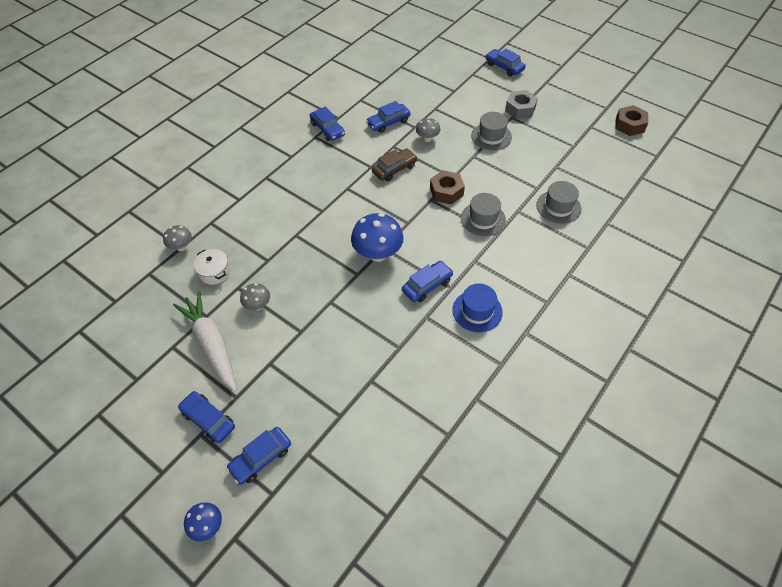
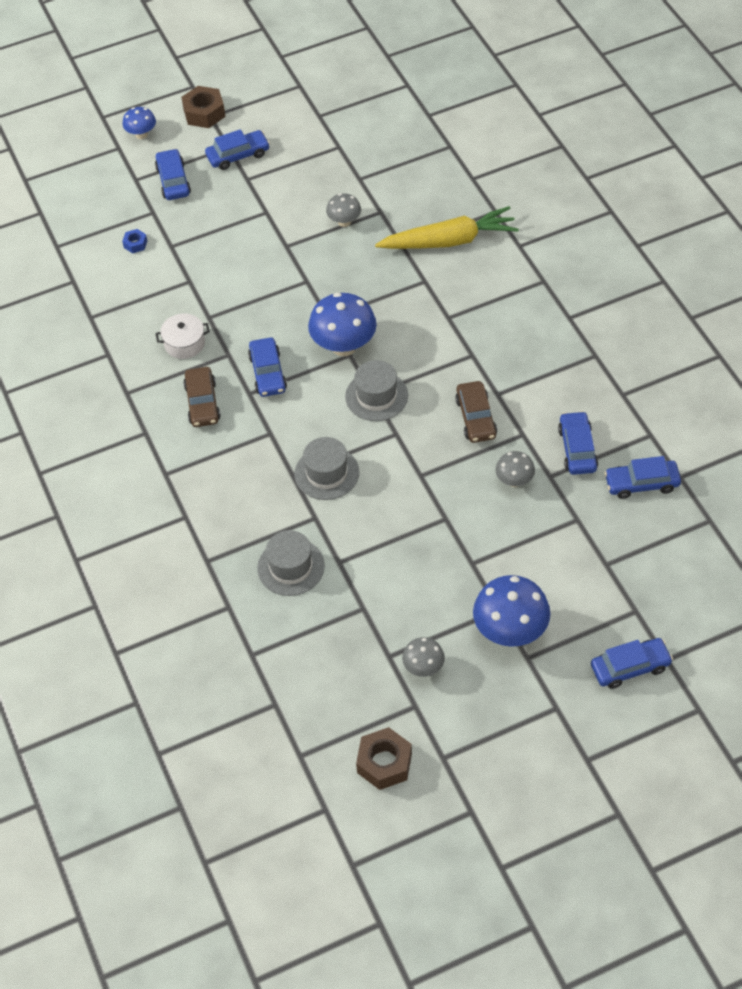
camera: 120 degrees right, 0 degrees up
(181, 247) = (472, 179): grey mushroom -> grey mushroom (423, 667)
(211, 344) = (321, 175): white carrot -> none
(214, 272) = (415, 198): white pot -> white pot (184, 343)
(250, 236) = (449, 241): none -> yellow carrot
(327, 129) = (603, 374): blue car -> blue car (641, 483)
(351, 447) = (135, 244): none -> blue nut
(446, 191) = (398, 456): brown nut -> brown nut (204, 113)
(477, 311) = (202, 403): blue hat -> brown car
(491, 136) = (472, 560): grey hat -> grey hat (376, 396)
(520, 109) = (510, 631): grey nut -> blue mushroom

